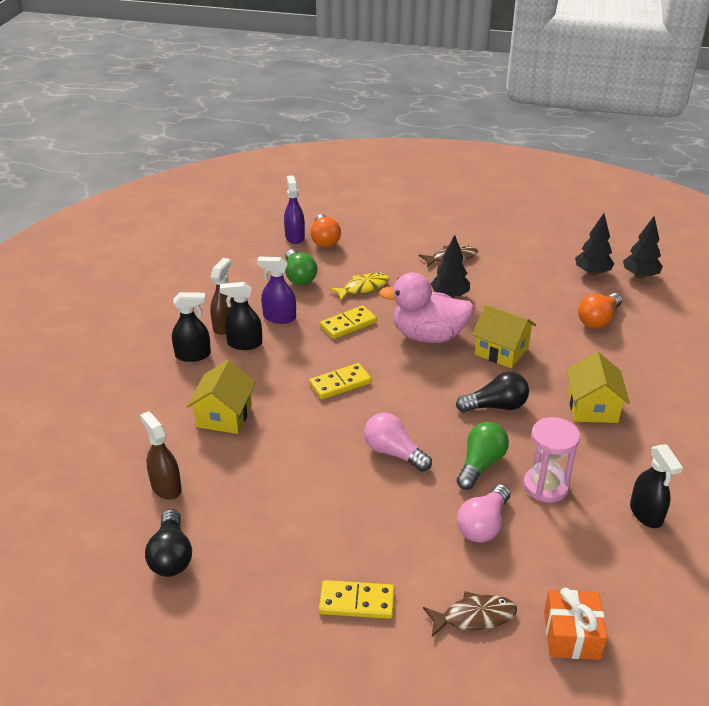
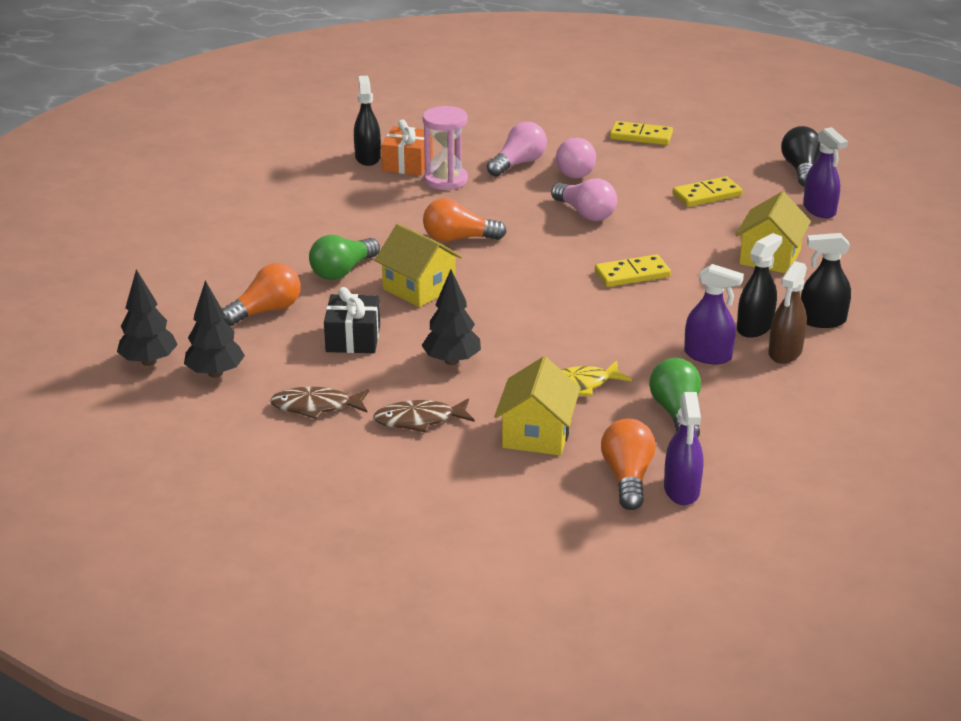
camera: 170 degrees left, 5 degrees down
(166, 487) = (819, 210): brown spray bottle -> purple spray bottle
(244, 343) = (754, 327): black spray bottle -> black spray bottle turned 60 degrees counterclockwise
(348, 324) = (610, 337): yellow domino -> yellow domino (707, 195)
(420, 521) = (575, 170): none -> pink light bulb
(428, 336) = (505, 313): pink duck -> none
(474, 617) = (550, 123): brown fish -> brown fish (316, 406)
(480, 464) = (500, 198): green light bulb -> green light bulb (343, 271)
(496, 406) = (458, 238): black light bulb -> orange light bulb
(523, 305) = (353, 338): none -> black gift
(572, 635) = (480, 111): orange gift -> orange gift (407, 164)
(592, 407) = (352, 228): yellow house -> yellow house (537, 434)

